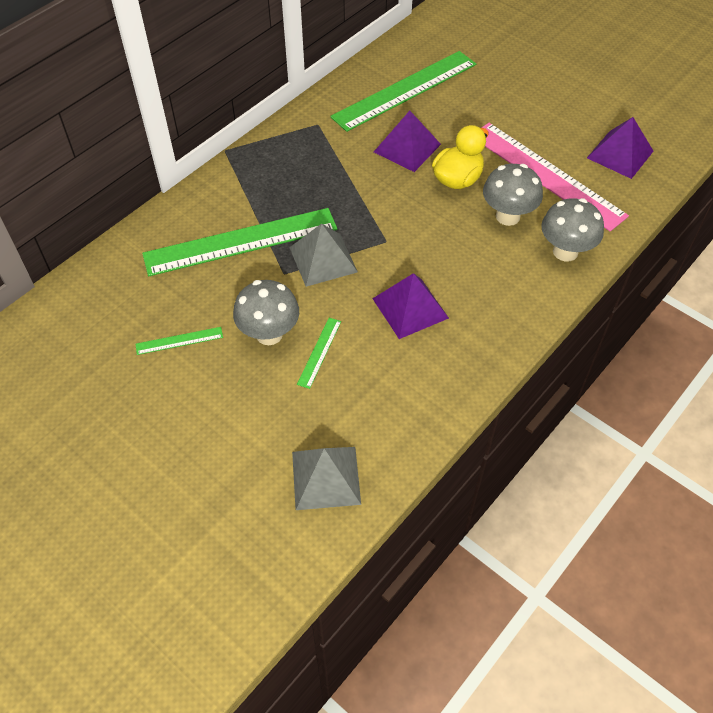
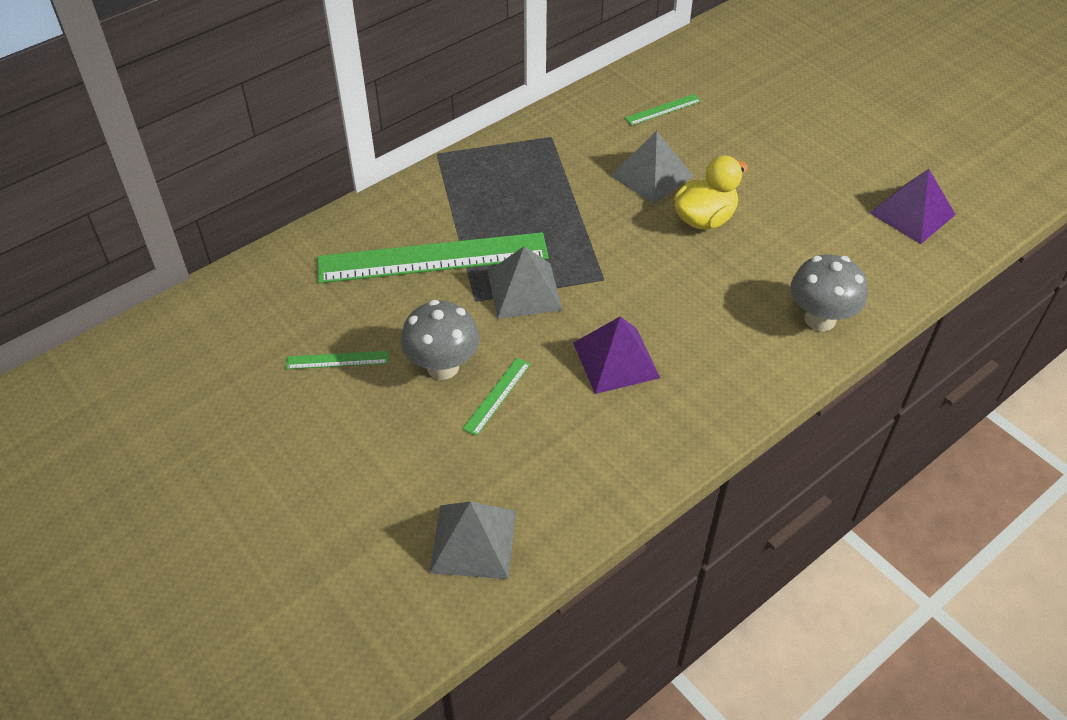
camera: 10 degrees right, 5 degrees down
(405, 90) = (663, 109): green ruler -> green ruler, size x0.41
(407, 148) = (651, 175): purple pyramid -> grey pyramid
(507, 216) = (757, 269): grey mushroom -> none
(546, 175) = (814, 227): pink ruler -> none

